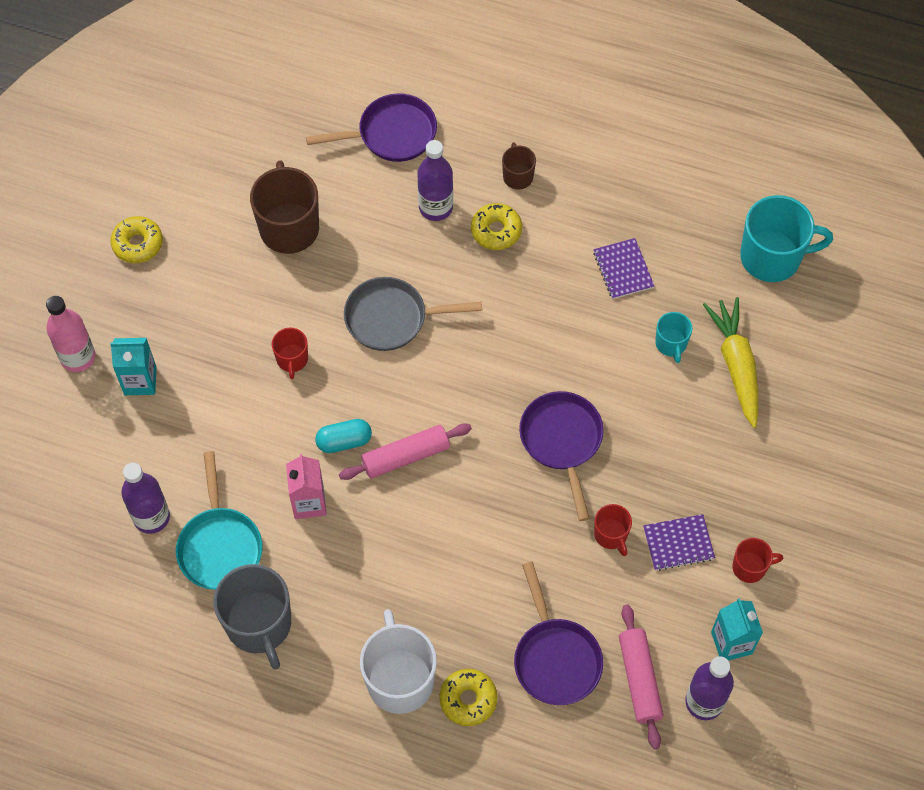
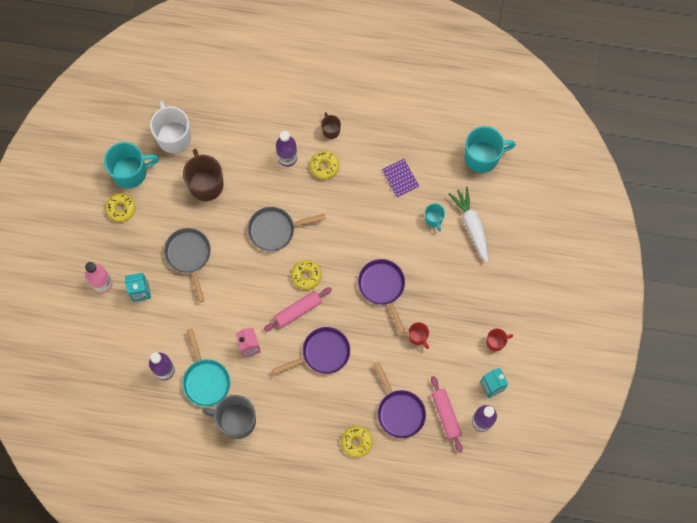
camera: 10 degrees left, 10 degrees up
(167, 190) = (130, 172): none -> turquoise mug
(236, 337) = (189, 256): none -> grey pan
(259, 624) = (236, 420): grey mug -> grey mug turned 135 degrees clockwise
(292, 359) = (223, 264): red mug -> none
(344, 441) = (262, 308): turquoise capsule -> none
(391, 134) = (253, 115): purple pan -> purple pan (322, 353)
(400, 679) = (318, 437): white mug -> white mug (173, 136)
(431, 401) = (306, 276): none -> yellow donut
(678, 543) = (455, 335): purple notebook -> none
(736, 365) = (471, 225): yellow carrot -> white carrot

